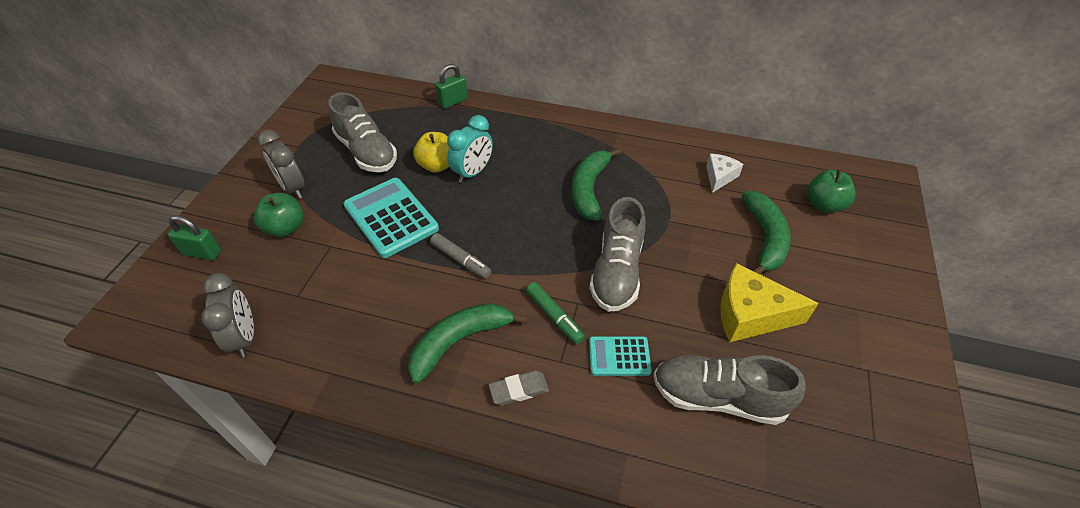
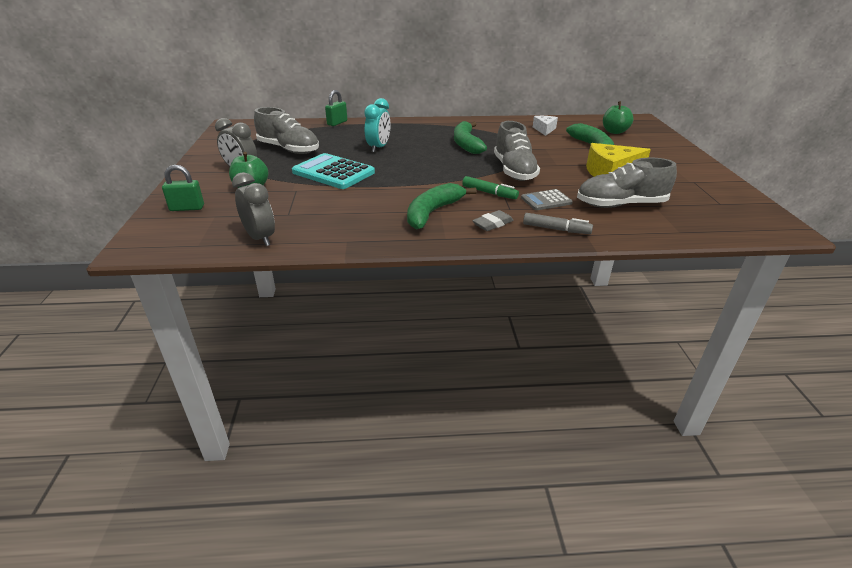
camera: 20 degrees left, 15 degrees down
(437, 165) = (349, 148): yellow apple -> none
(461, 260) = (403, 181): grey marker -> grey marker (556, 229)
(619, 356) = (546, 200): turquoise calculator -> grey calculator

